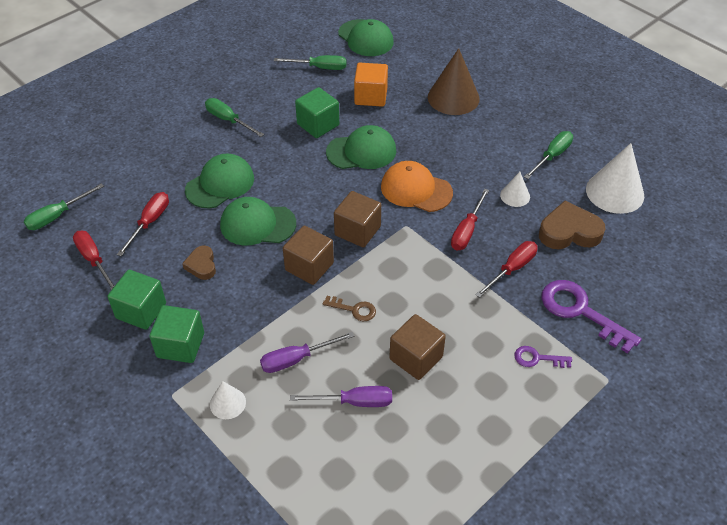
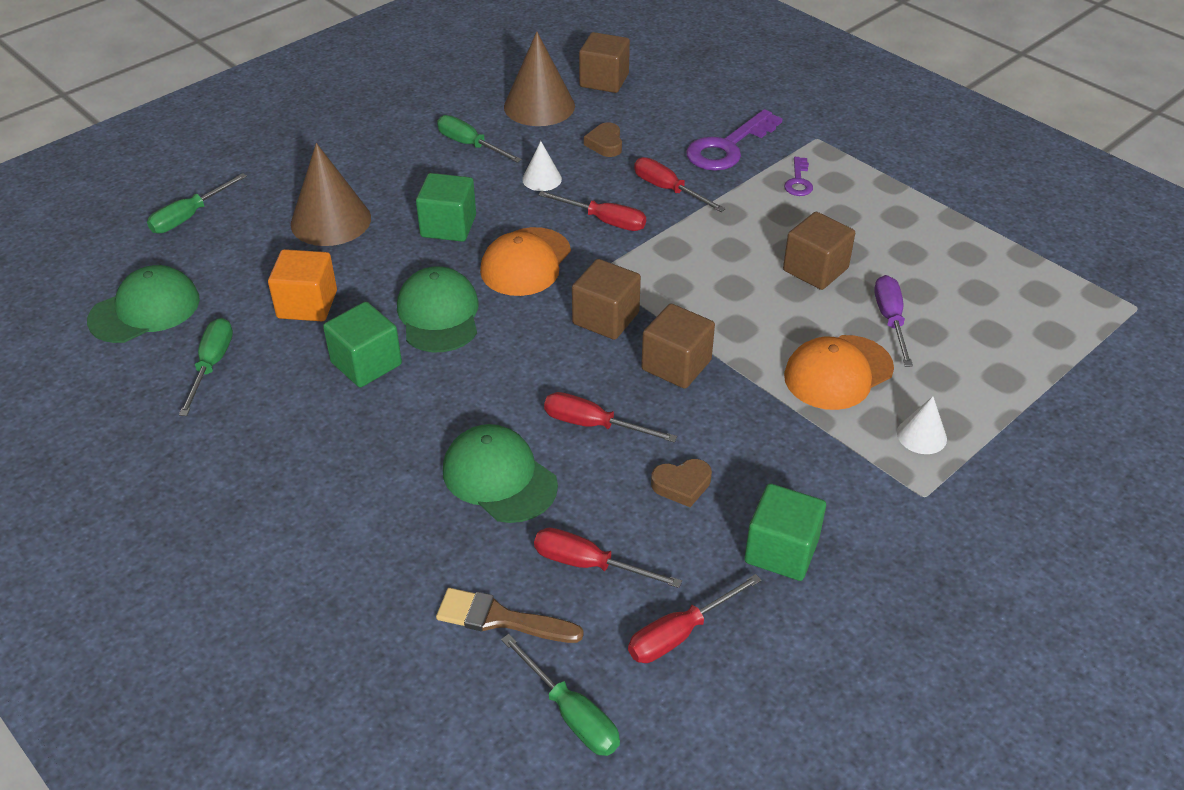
camera: 90 degrees left, 5 degrees down
(122, 188) = (500, 619): none -> brown brush
(180, 345) = (837, 495): green cube -> green cube (448, 226)
(228, 120) = (332, 479): green screwdriver -> green screwdriver (189, 217)
(257, 224) = (593, 425): green cap -> red screwdriver
(296, 359) = (838, 372): purple screwdriver -> orange cap
(354, 309) = (748, 321): brown key -> none
(569, 232) = (605, 144): brown heart -> brown heart, size x0.58
(615, 192) = (539, 106): white cone -> brown cone
(665, 231) = (604, 80): none -> brown cube

